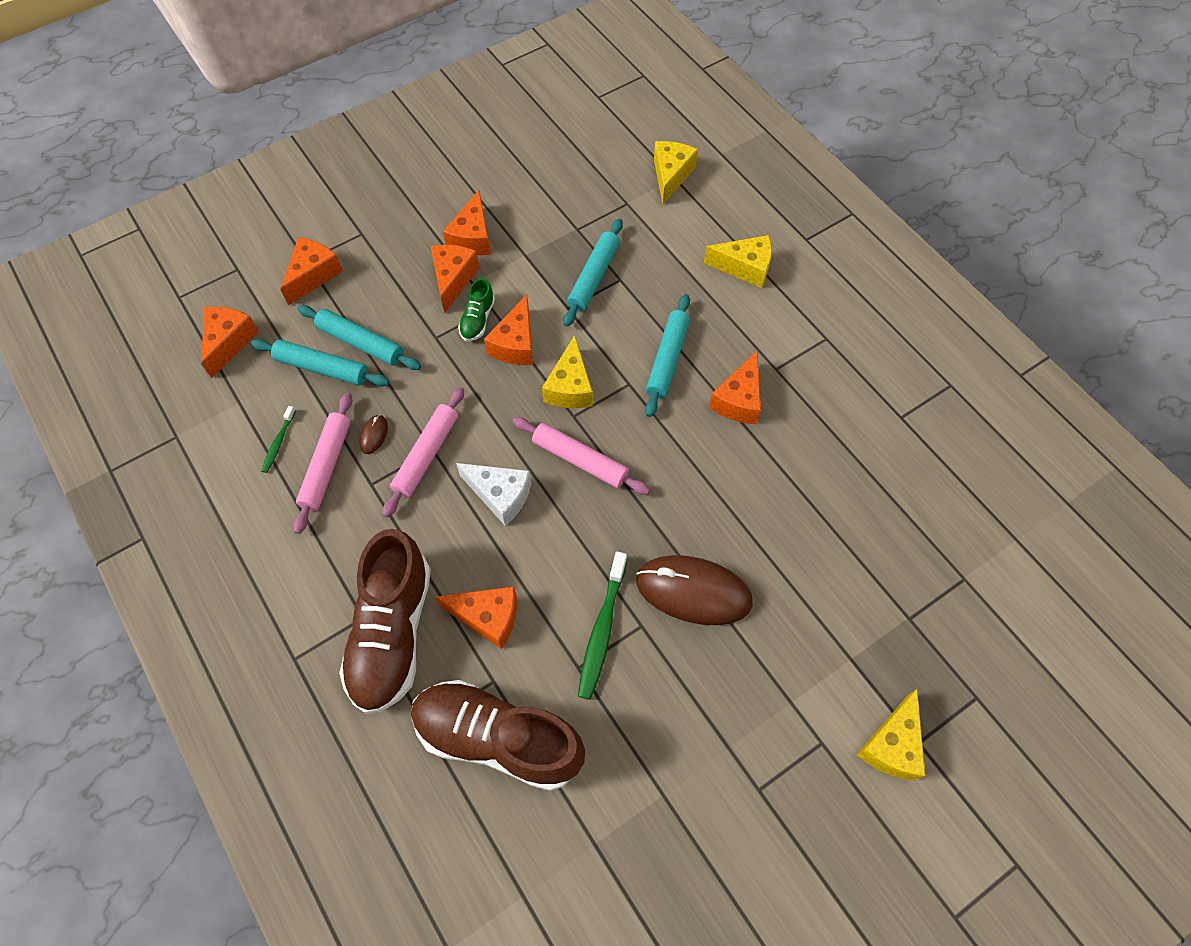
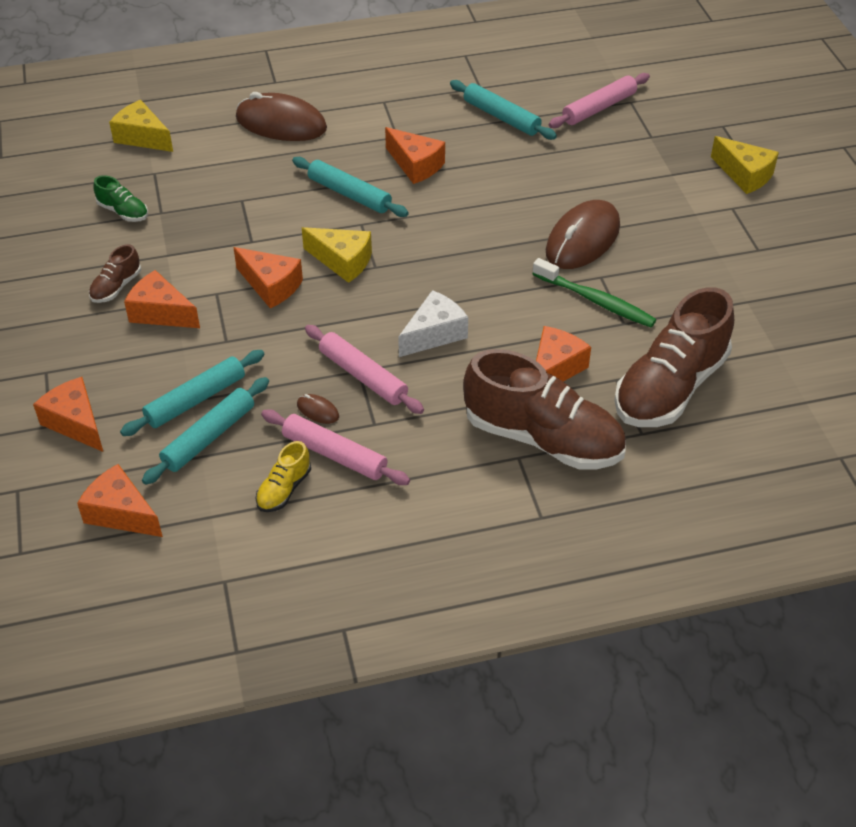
camera: 70 degrees left, 15 degrees down
(278, 442) = (284, 489): green toothbrush -> yellow shoe
(472, 237) = (116, 287): orange cheese -> brown shoe
(477, 320) = (224, 306): green shoe -> green shoe (123, 212)
(580, 460) = (424, 274): pink rolling pin -> pink rolling pin (599, 108)
(594, 277) = (227, 216): turquoise rolling pin -> turquoise rolling pin (501, 117)
(745, 268) = (281, 123): yellow cheese -> brown mouse

